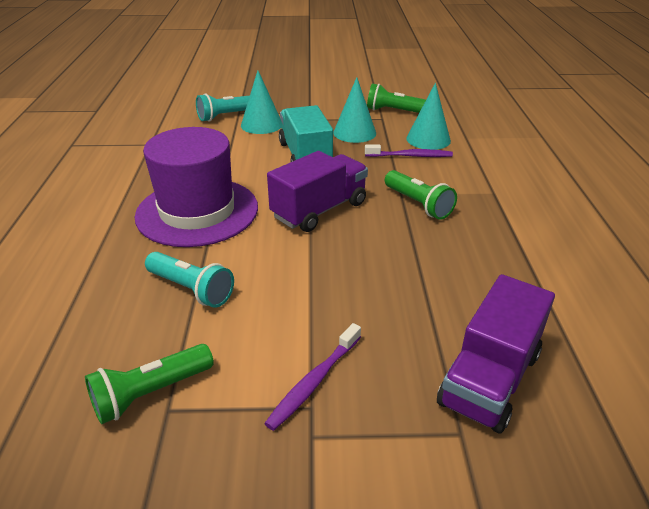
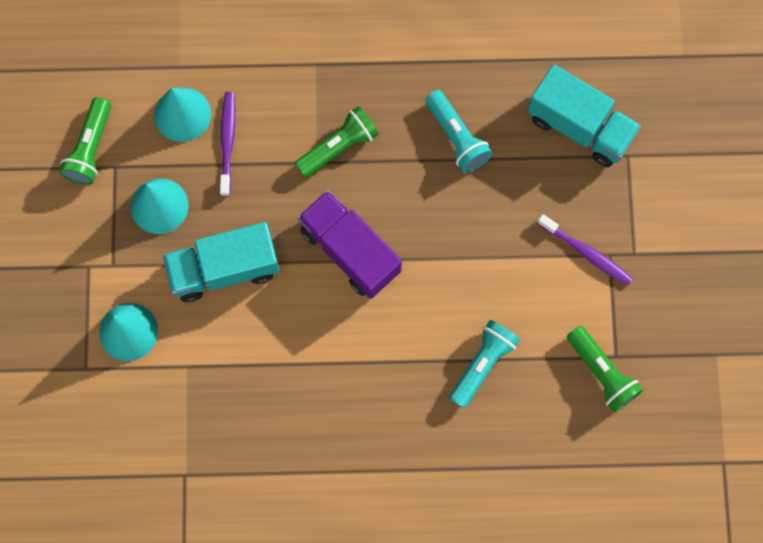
camera: 90 degrees left, 40 degrees up
(197, 211) = (352, 382): purple hat -> none
(226, 116) = (96, 385): turquoise flashlight -> turquoise flashlight (457, 137)
(489, 379) = (579, 126): purple truck -> turquoise truck

